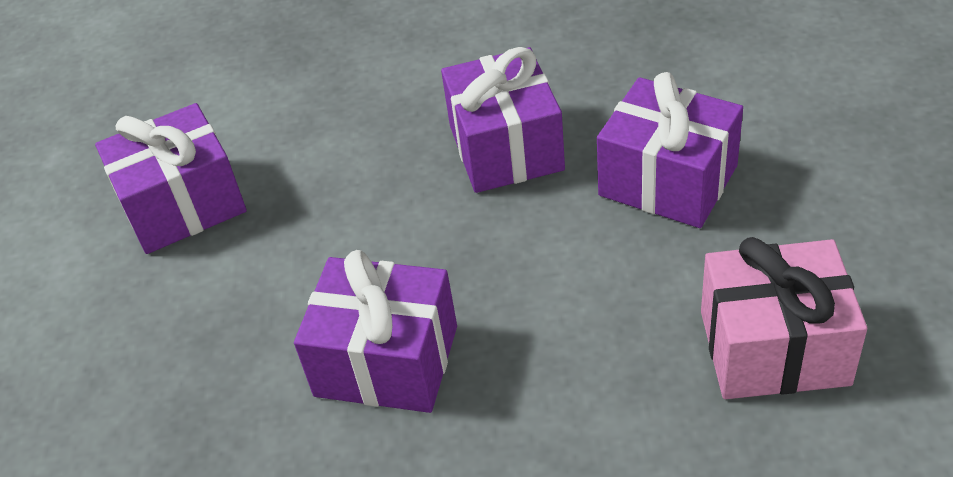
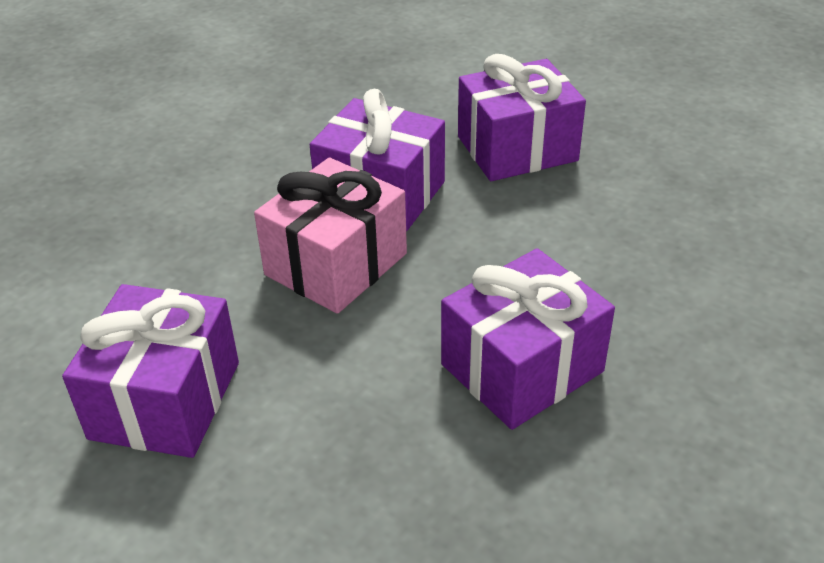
camera: 55 degrees left, 5 degrees down
(774, 347) = (714, 191): pink gift -> pink gift (336, 264)

